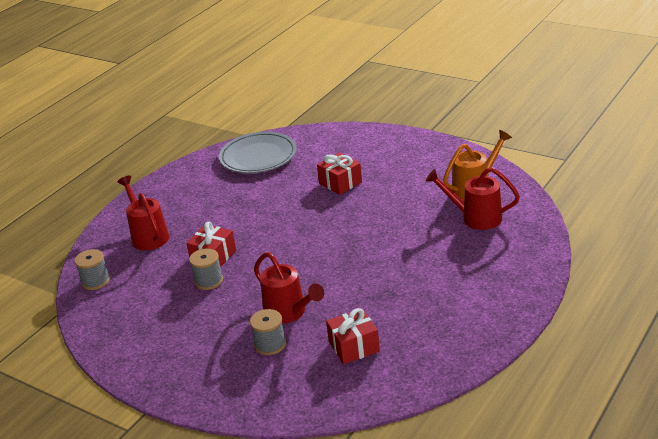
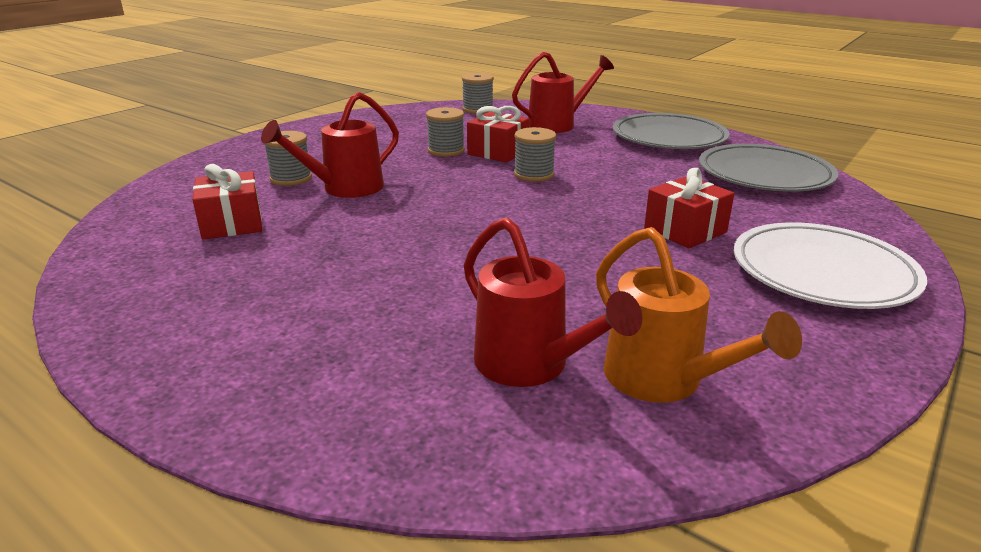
camera: 90 degrees right, 5 degrees down
(186, 187) = (669, 138): none -> grey plate
(259, 237) = (534, 174): none -> grey spool
(380, 150) = (822, 272): none -> white plate
(475, 218) = (531, 365): red watering can -> red watering can turned 120 degrees clockwise

